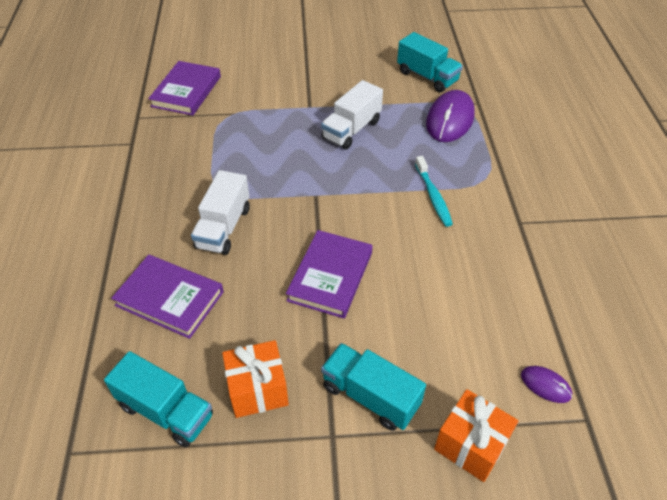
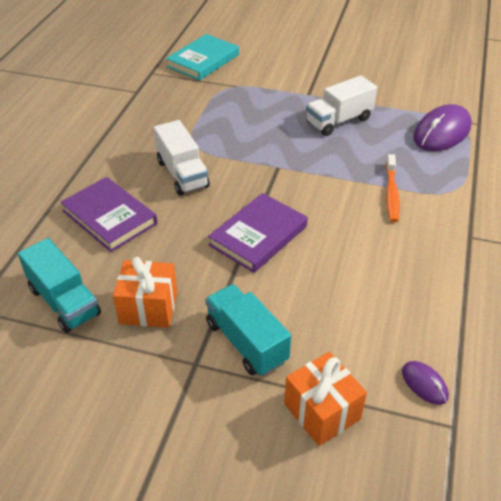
camera: 20 degrees right, 5 degrees down
(186, 91) = (203, 61): purple book -> turquoise book
(223, 227) = (182, 174): white truck -> white truck turned 60 degrees counterclockwise
(427, 77) = (437, 91): turquoise truck -> none
(433, 196) = (391, 193): turquoise toothbrush -> orange toothbrush

